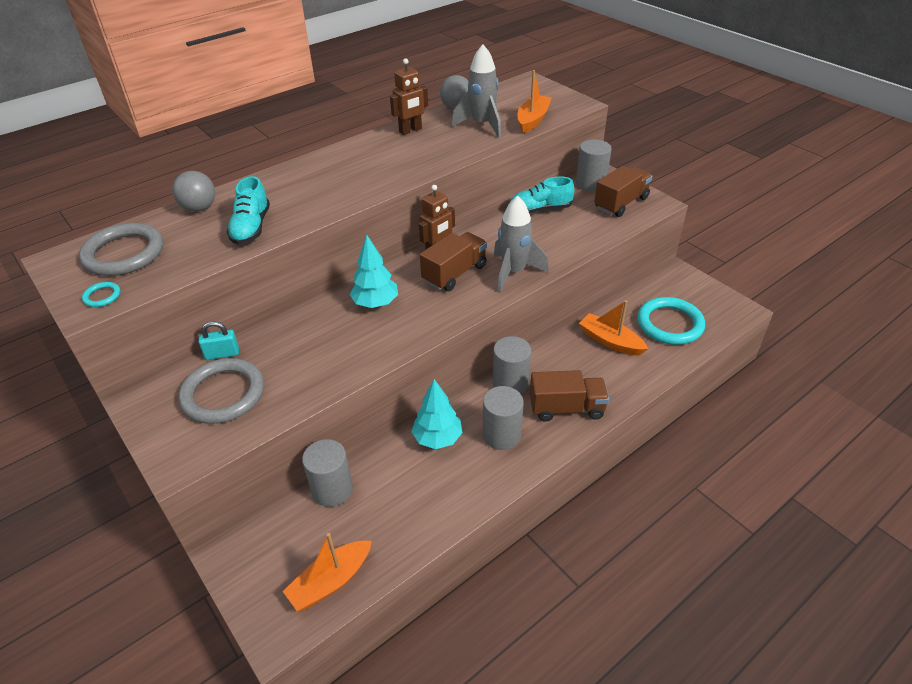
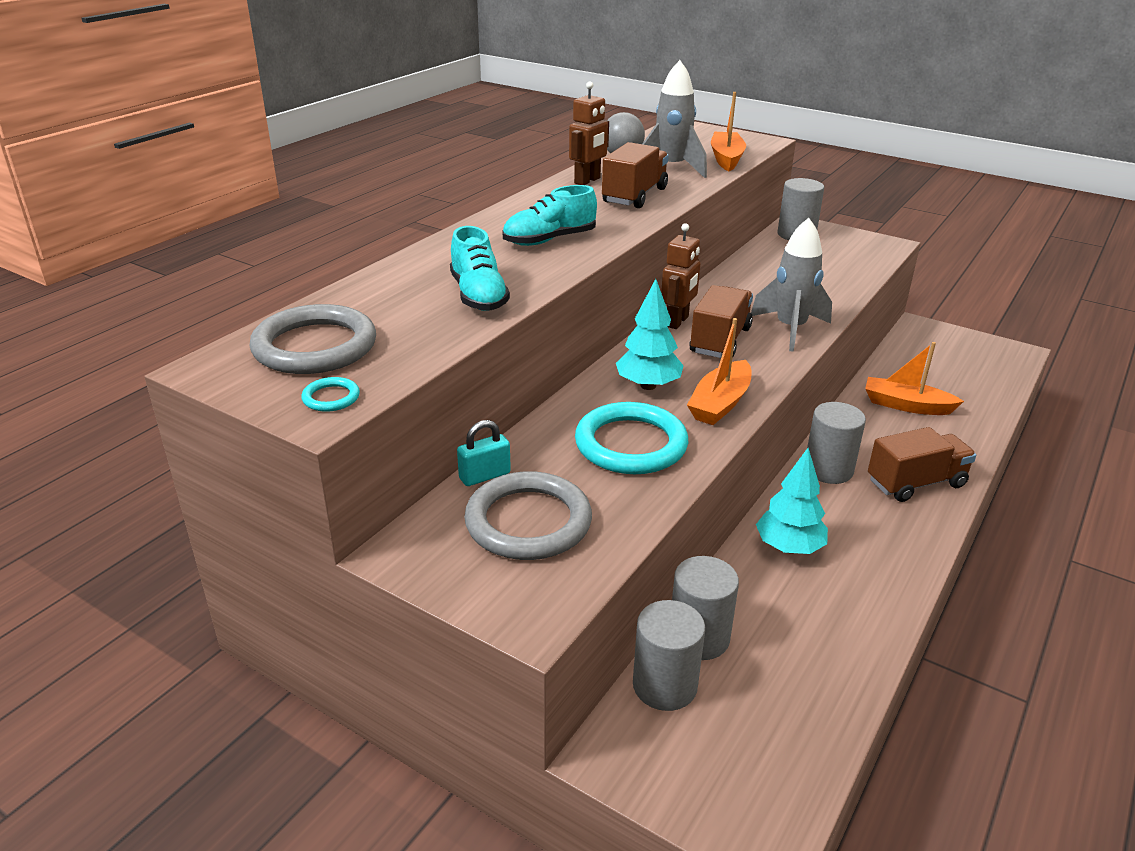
camera: 20 degrees left, 10 degrees down
(199, 208) = (379, 285): grey ball -> none
(330, 581) = (786, 750): orange boat -> orange boat (720, 403)
(501, 435) = (864, 527): grey cylinder -> grey cylinder (664, 685)
(540, 210) = (762, 265): turquoise shoe -> turquoise shoe (549, 240)
(621, 203) = (848, 248): brown truck -> brown truck (634, 196)
(670, 324) = (956, 377): turquoise ring -> turquoise ring (631, 444)

